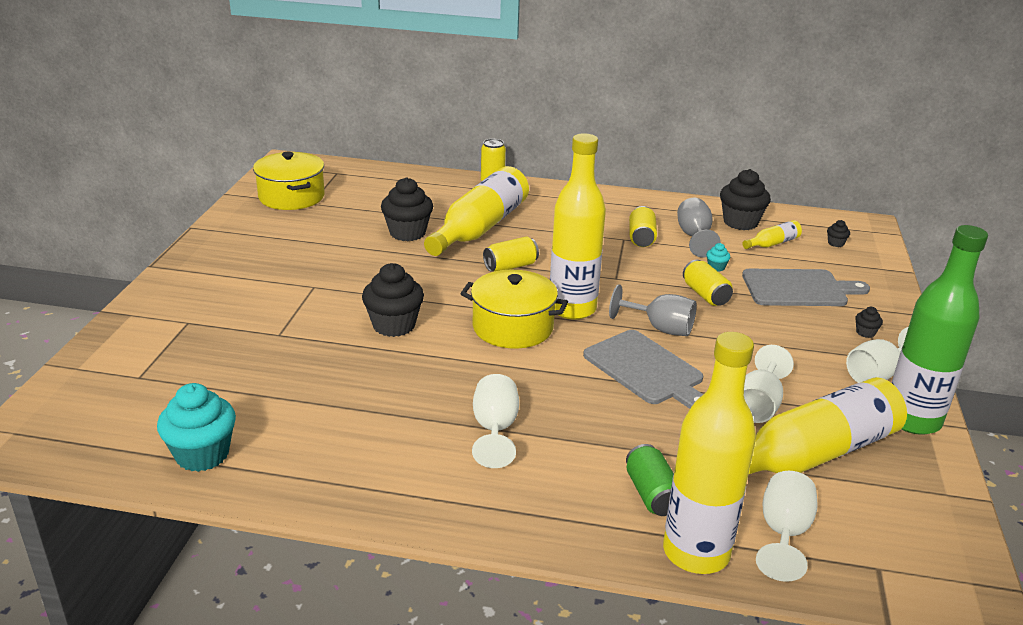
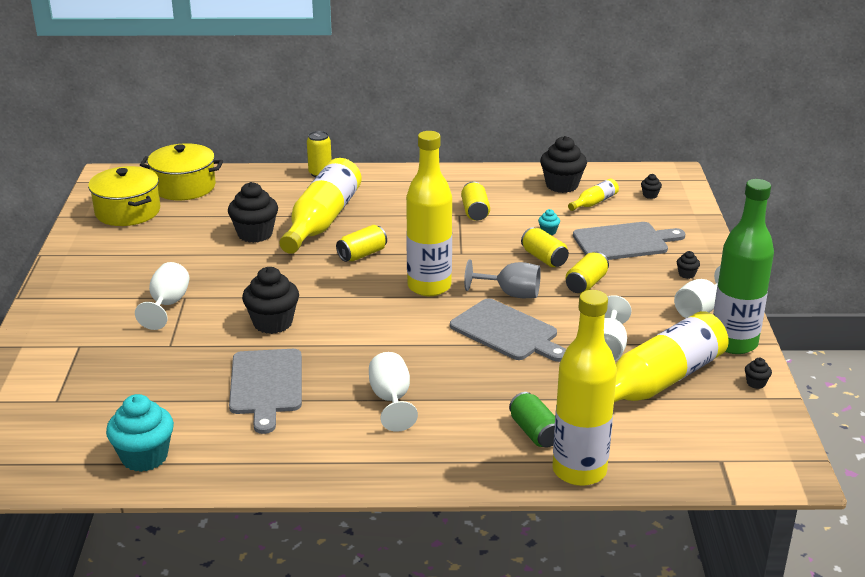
camera: 10 degrees left, 0 degrees up
(363, 392) = (266, 385): none -> grey cutting board
(512, 327) = (380, 310): yellow pot -> yellow pot (184, 187)
(694, 237) = (523, 205): grey goblet -> none
(747, 328) = (586, 284): none -> yellow can
(783, 533) = (644, 446): white goblet -> white goblet (167, 305)
(935, 473) = (756, 383): none -> black cupcake

